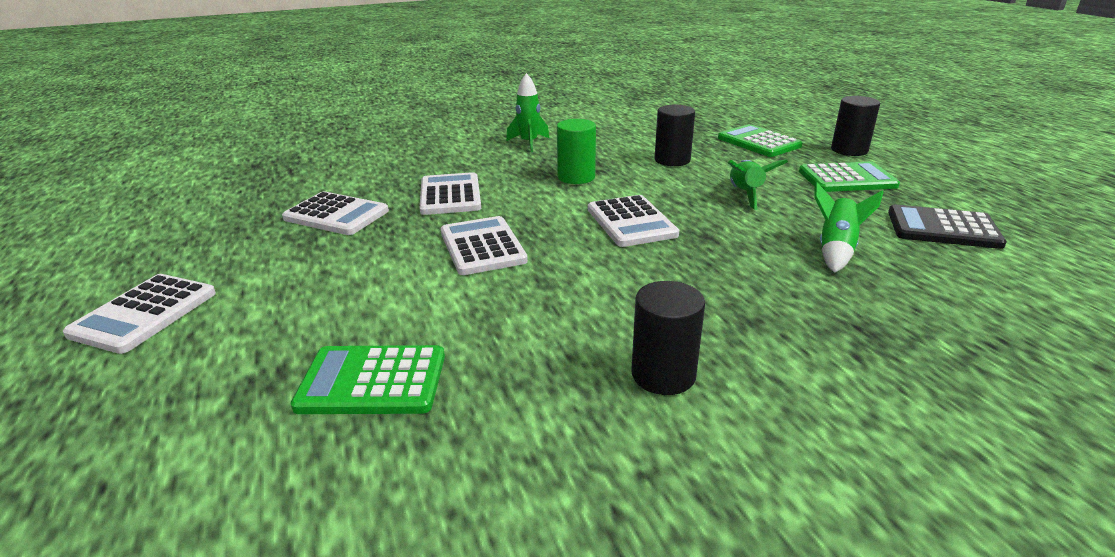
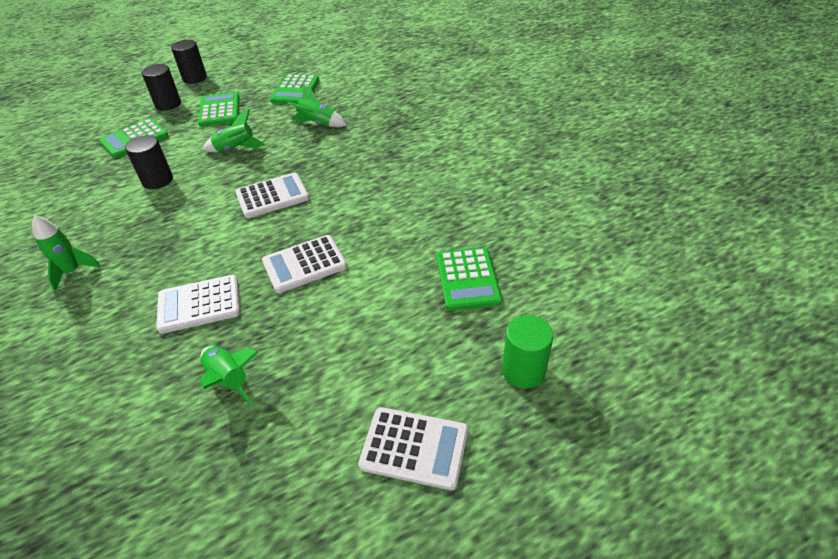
camera: 95 degrees left, 15 degrees up
(336, 215) = (229, 380): white calculator -> green rocket
(576, 177) = (179, 230): green cylinder -> green cylinder (523, 370)
(663, 374) = (440, 179): black cylinder -> black cylinder (194, 78)
(943, 228) = (295, 90): black calculator -> green calculator

